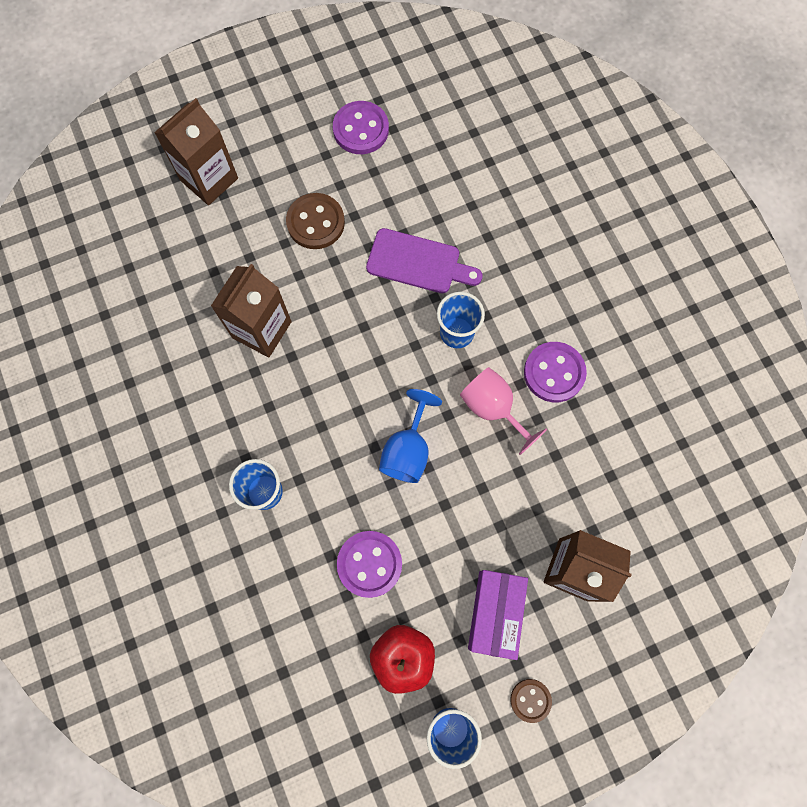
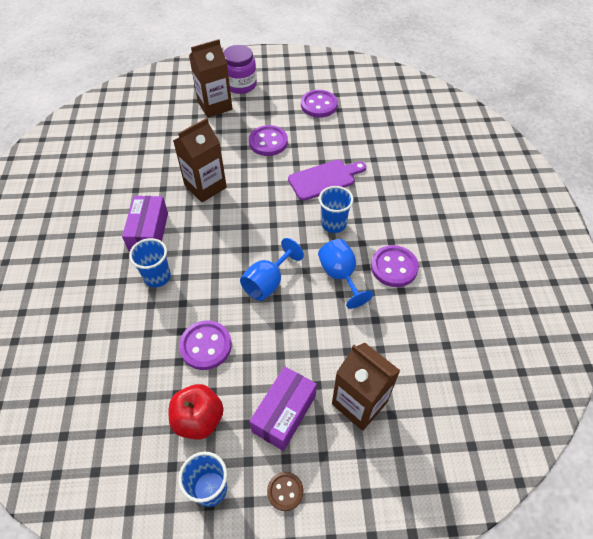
camera: 20 degrees right, 20 degrees down
(220, 429) = (149, 232): none -> purple box
(230, 125) = (241, 85): none -> purple jar
(315, 222) = (268, 142): brown button -> purple button
(418, 262) = (324, 179): purple cutting board -> purple cutting board turned 60 degrees counterclockwise
(493, 408) = (340, 275): pink goblet -> blue goblet

